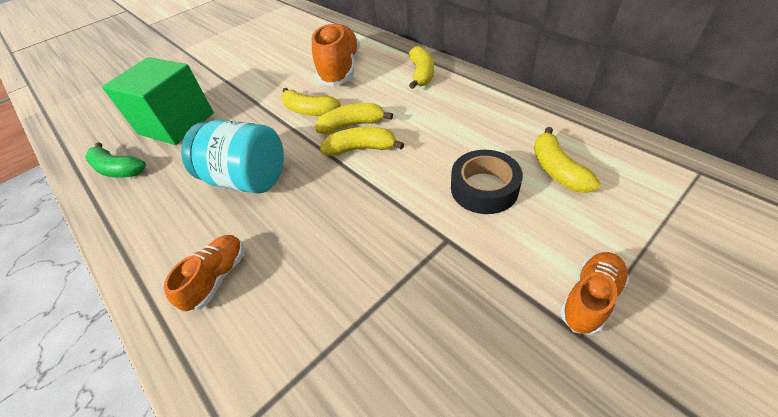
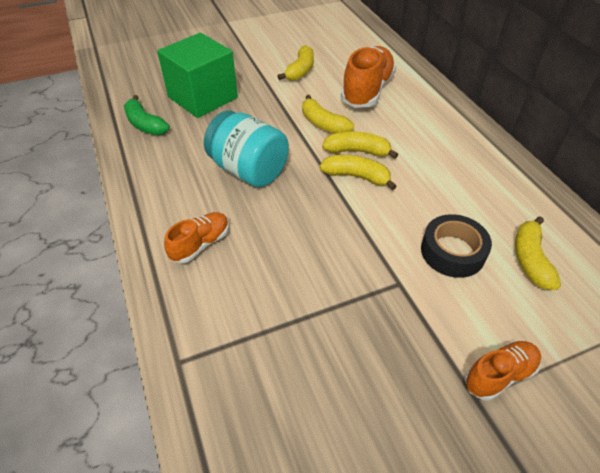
camera: 15 degrees right, 0 degrees up
(421, 74) = (444, 121): yellow banana -> yellow banana (300, 70)

